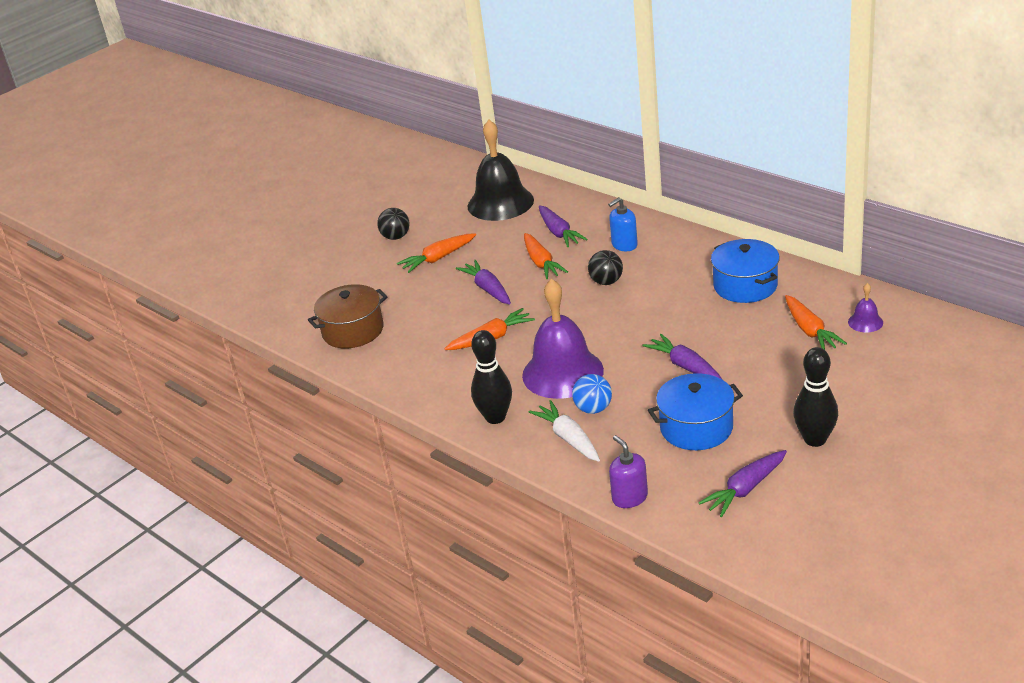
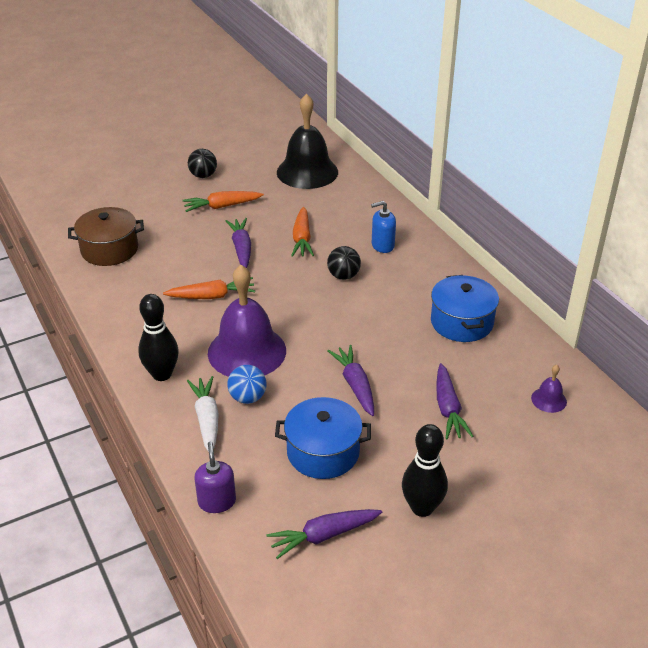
camera: 15 degrees right, 5 degrees up
(559, 233) = (335, 215): purple carrot -> purple carrot (448, 408)
(810, 330) = (491, 389): orange carrot -> none

